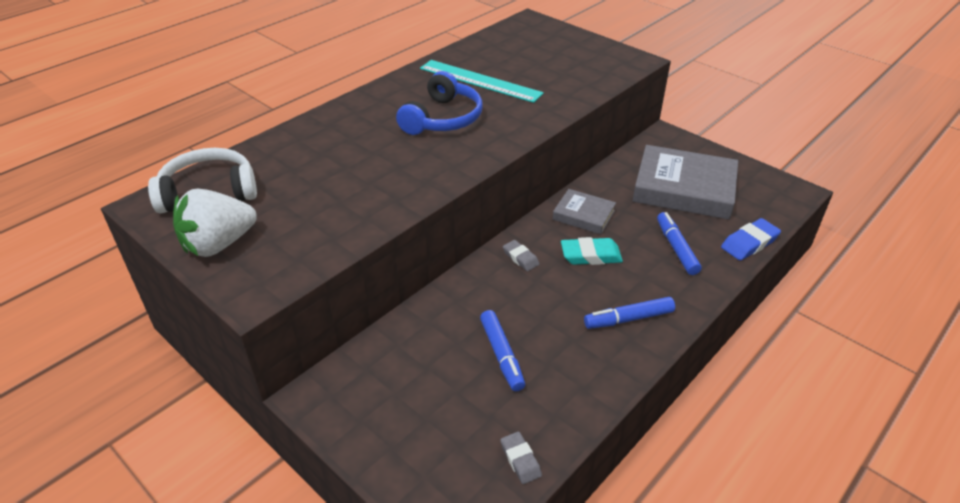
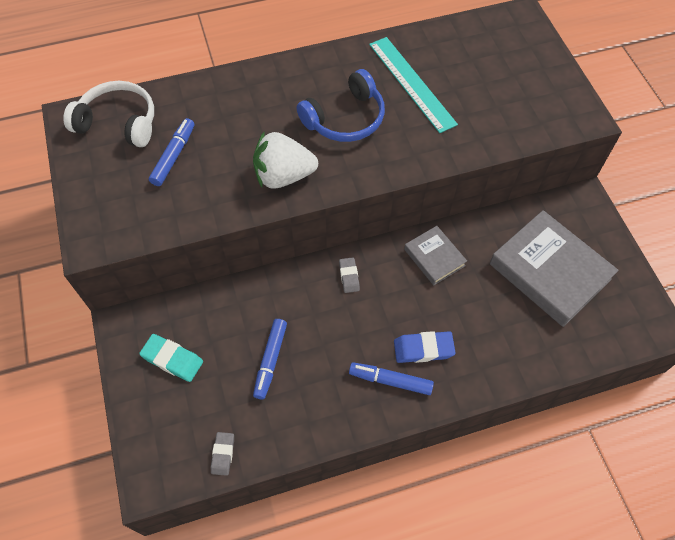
camera: 30 degrees right, 20 degrees up
(219, 244) = (96, 181): white strawberry -> white strawberry (283, 176)
(590, 255) = (408, 303): turquoise eraser -> turquoise eraser (172, 359)
(676, 248) = (488, 332): blue marker -> blue marker (174, 156)
(749, 243) = (559, 361): blue eraser -> blue eraser (423, 349)

